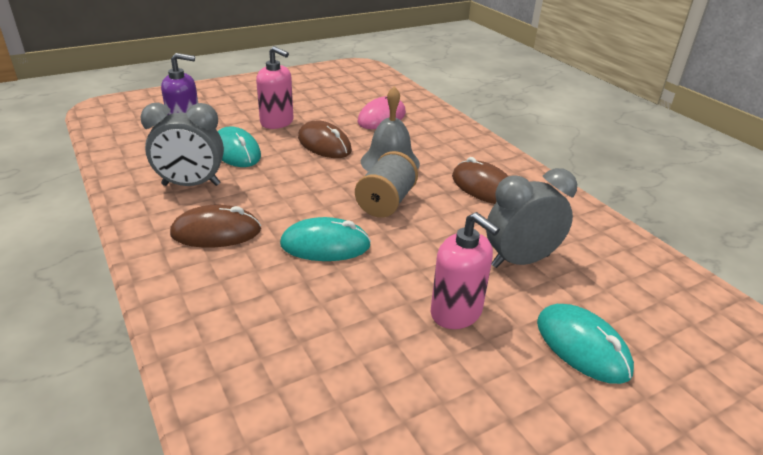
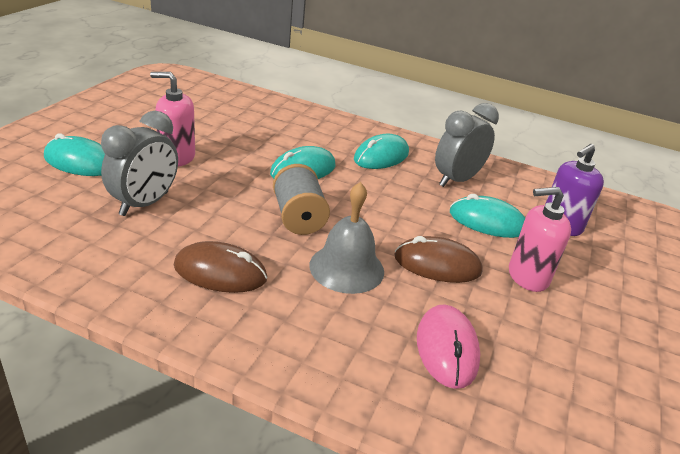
camera: 140 degrees right, 0 degrees up
(216, 232) = (381, 156): brown mouse -> turquoise mouse

